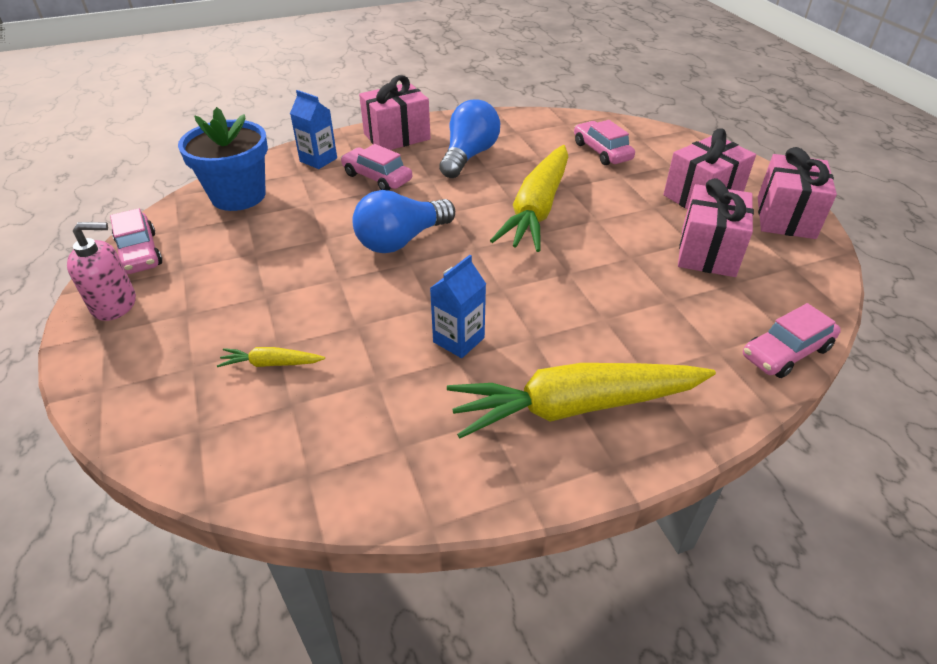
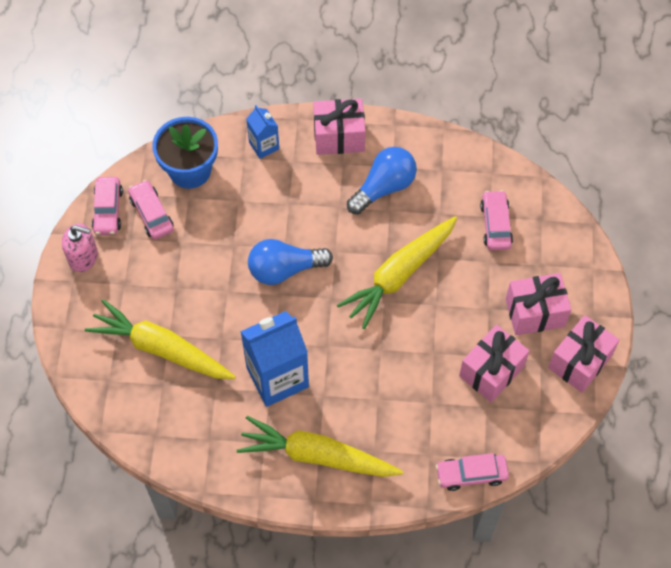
camera: 25 degrees right, 20 degrees up
(271, 364) = (161, 349): yellow carrot -> yellow carrot, size x2.41
(377, 177) = (299, 187): pink car -> pink car (152, 214)
(458, 340) = (277, 377): blue carton -> blue carton, size x1.91

